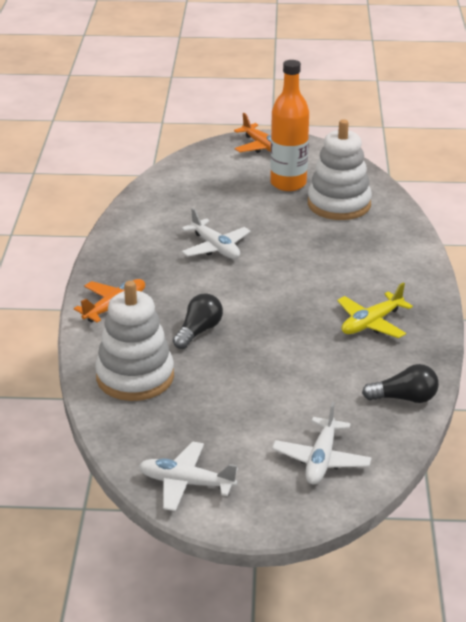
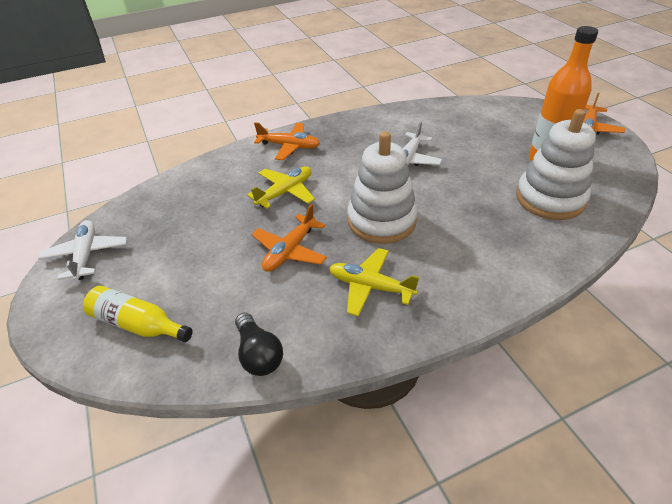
camera: 65 degrees right, 10 degrees up
(135, 377) = (209, 185): white stacking toy -> white stacking toy (381, 220)
(198, 331) = (285, 192): black light bulb -> yellow plane
(292, 351) = (290, 251): none -> orange plane
(321, 460) = (138, 324): white plane -> yellow bottle

